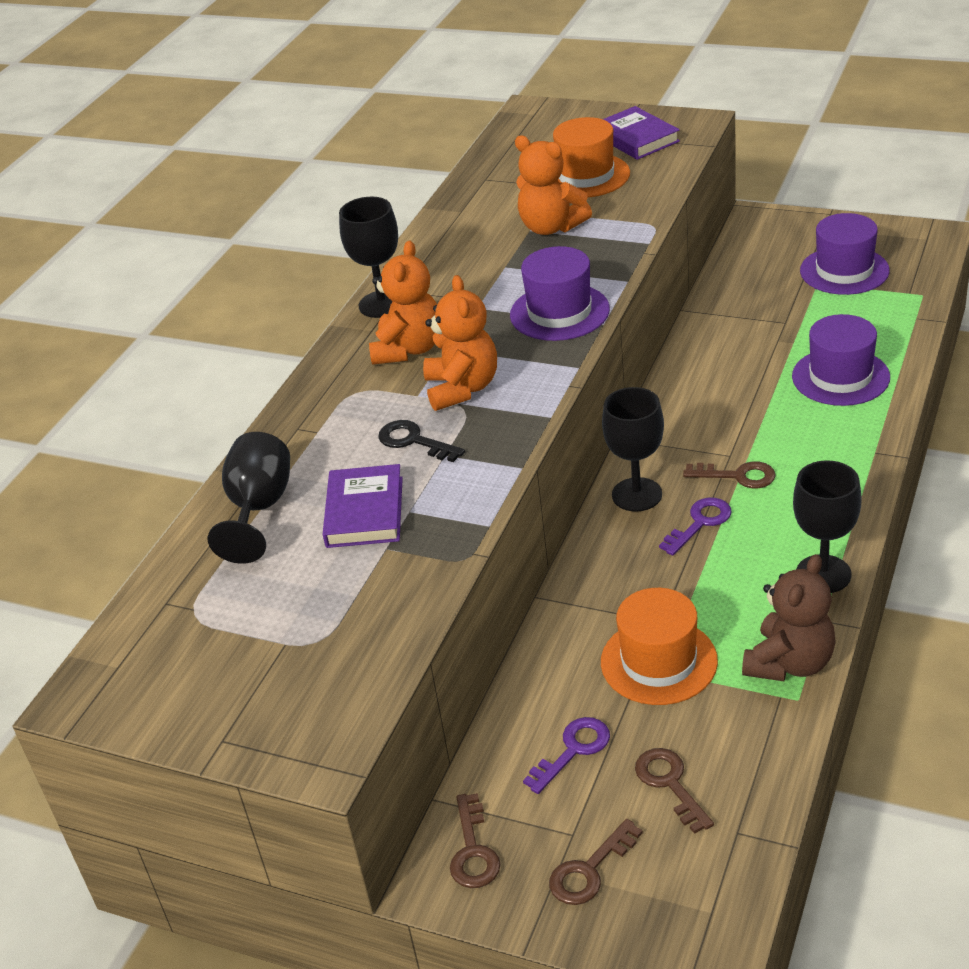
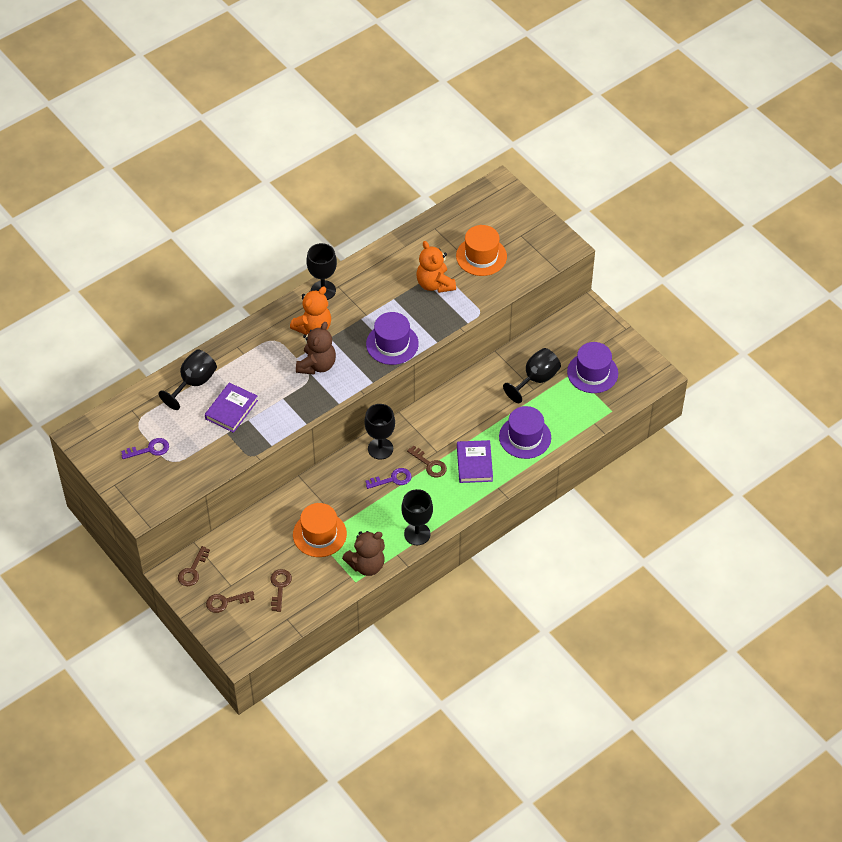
camera: 25 degrees right, 15 degrees up
(413, 441) = (276, 383): black key -> none
(462, 388) = (317, 365): orange teddy bear -> brown teddy bear
(573, 750) = (257, 552): purple key -> purple key (150, 449)
(636, 138) = (528, 242): purple book -> purple book (474, 463)
(776, 311) = (536, 379): none -> black goblet

